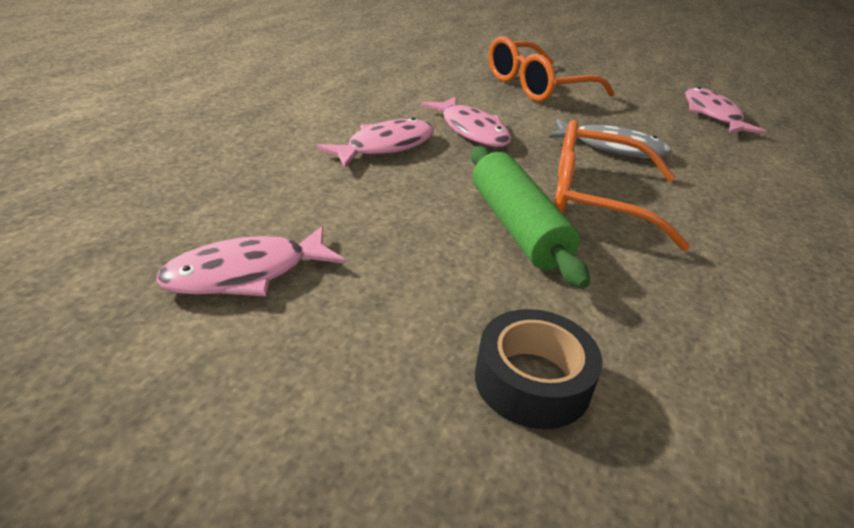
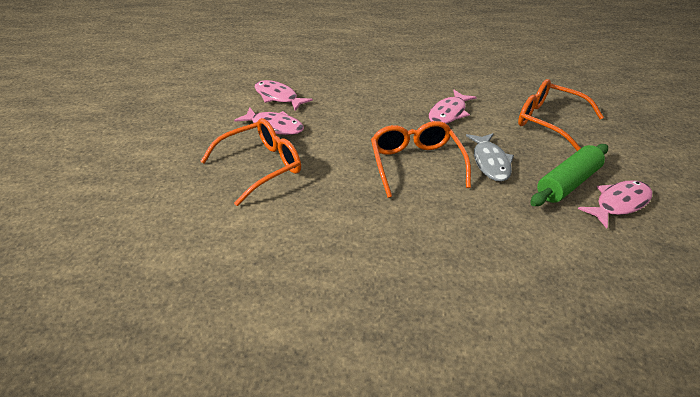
camera: 70 degrees right, 5 degrees up
(385, 146) = (400, 95): pink fish -> pink fish (274, 126)
(517, 227) = (362, 145): green rolling pin -> green rolling pin (567, 183)
(532, 381) = (261, 166): black tape -> orange glasses

